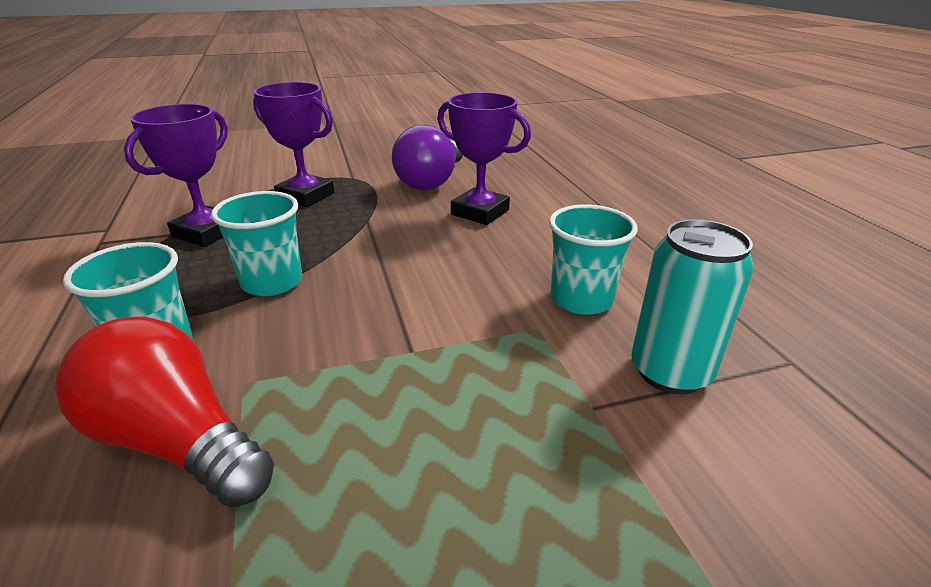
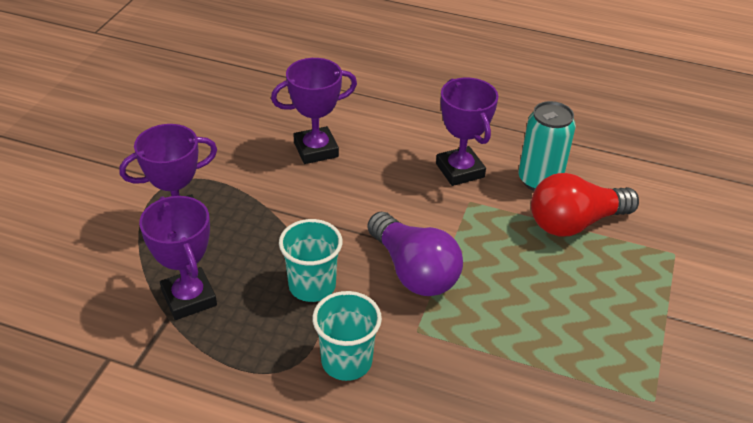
camera: 55 degrees left, 10 degrees up
(177, 441) = (445, 368): red light bulb -> red light bulb (575, 223)
(432, 180) = (233, 144): purple light bulb -> purple light bulb (413, 271)
(581, 299) = (460, 170): turquoise cup -> purple trophy

